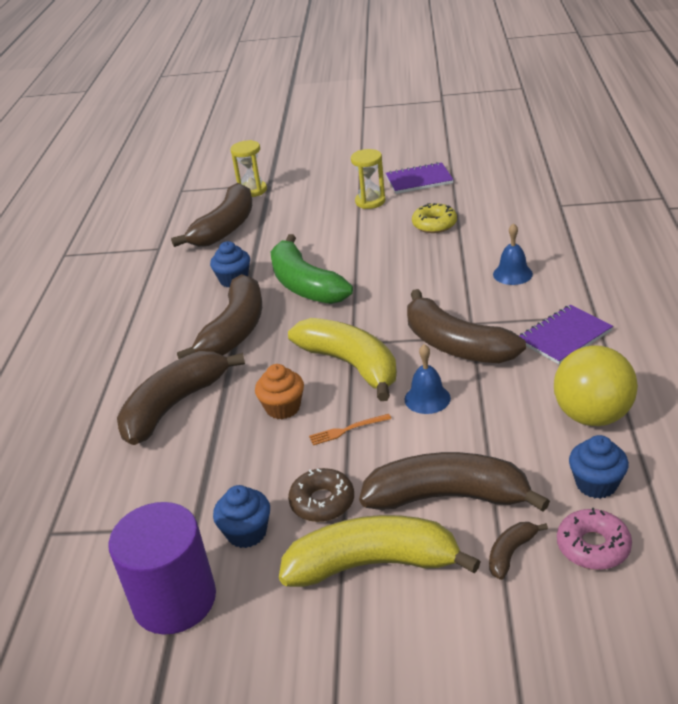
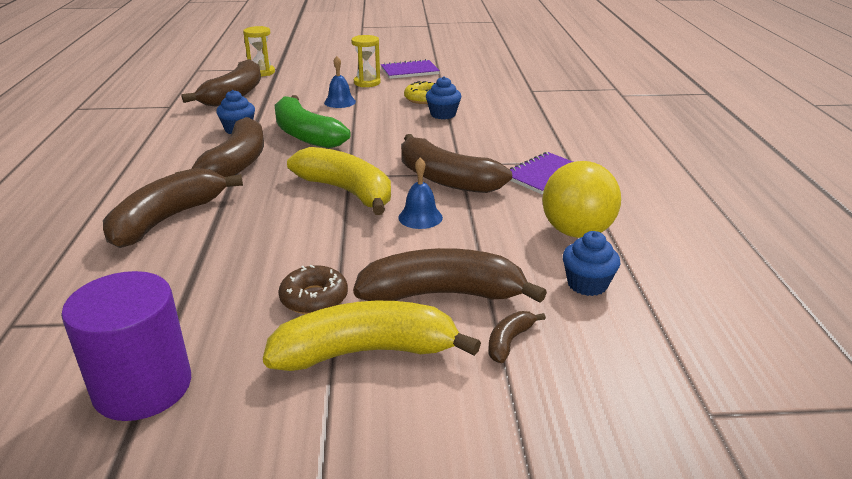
camera: 10 degrees left, 5 degrees down
(246, 532) = (231, 324): blue cupcake -> blue cupcake (443, 114)
(283, 408) = (278, 222): orange cupcake -> none
(347, 430) = (342, 240): orange fork -> none
(512, 274) = (494, 132): blue bell -> blue bell (340, 102)
(593, 546) = (591, 335): pink donut -> none

